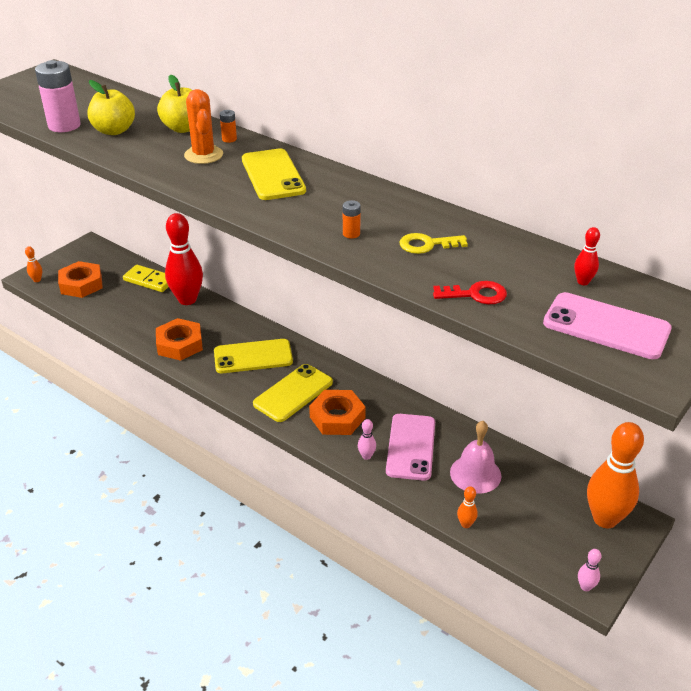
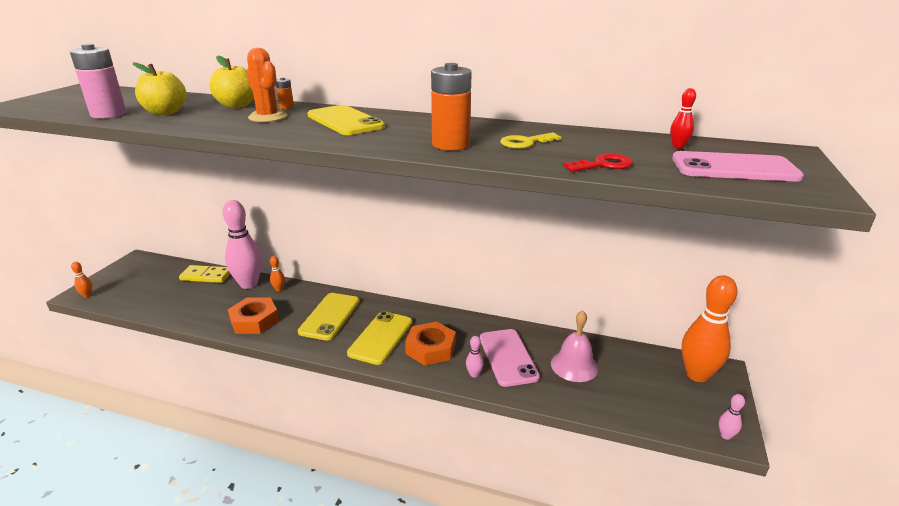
camera: 20 degrees left, 10 degrees down
(81, 284) = (137, 290): orange nut -> none
(187, 299) = (249, 284): red bowling pin -> pink bowling pin
(253, 357) = (330, 316): yellow phone -> yellow phone turned 45 degrees counterclockwise
(351, 234) = (451, 144): orange battery -> orange battery, size x2.19
(465, 524) = (594, 410): orange bowling pin -> orange bowling pin (279, 289)

